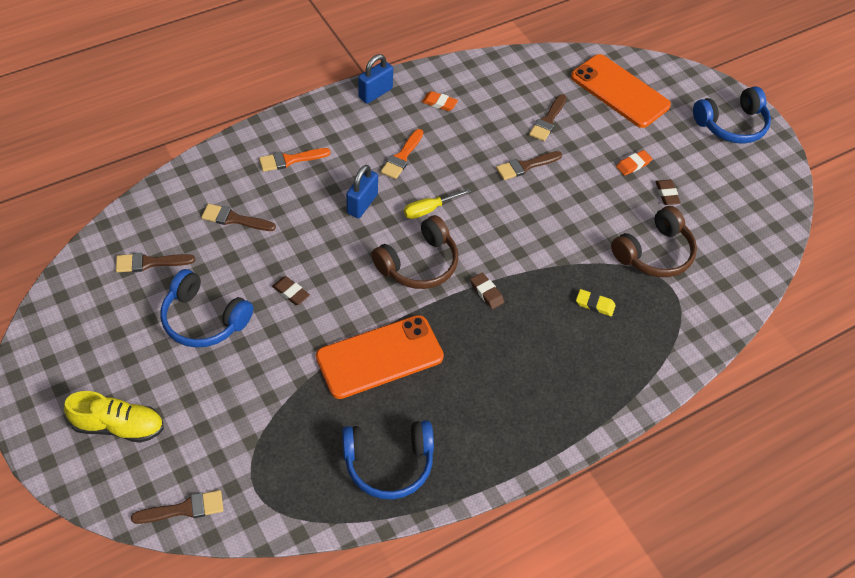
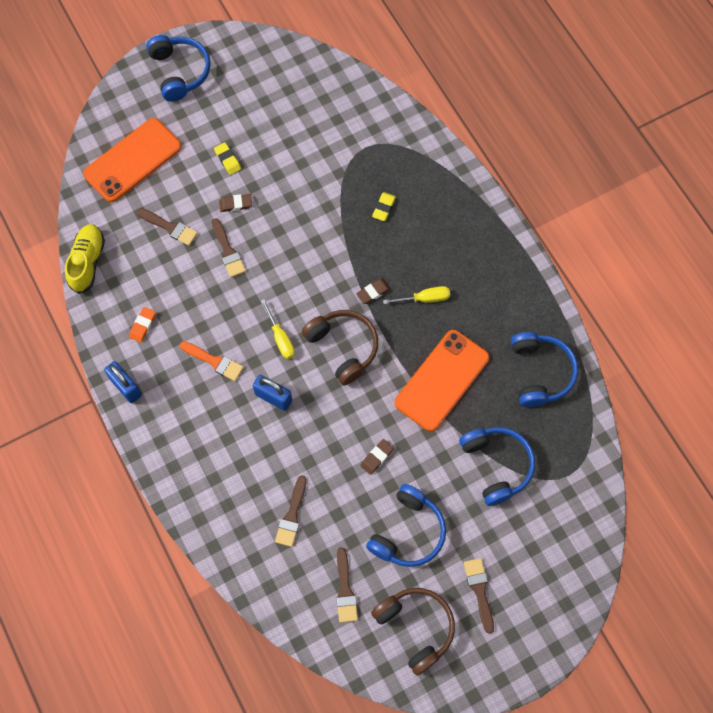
camera: 85 degrees left, 15 degrees up
(119, 426) = (519, 592): yellow shoe -> yellow shoe (87, 262)
(184, 509) = (589, 528): brown brush -> brown brush (479, 590)
(272, 410) = (497, 465): none -> blue headphones
(290, 160) = (216, 467): orange brush -> none
(379, 357) = (442, 380): orange phone -> orange phone turned 60 degrees clockwise
(482, 343) = (425, 298): none -> yellow screwdriver
(633, 164) = (227, 160): orange eraser -> yellow eraser
(654, 253) = (329, 155): brown headphones -> brown headphones (416, 627)
(667, 194) = (263, 137): brown eraser -> brown eraser (236, 204)

